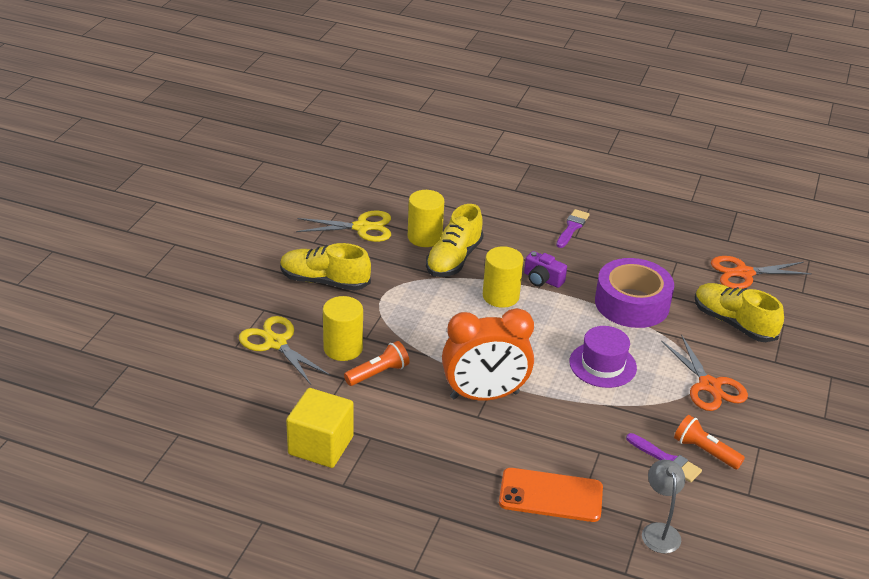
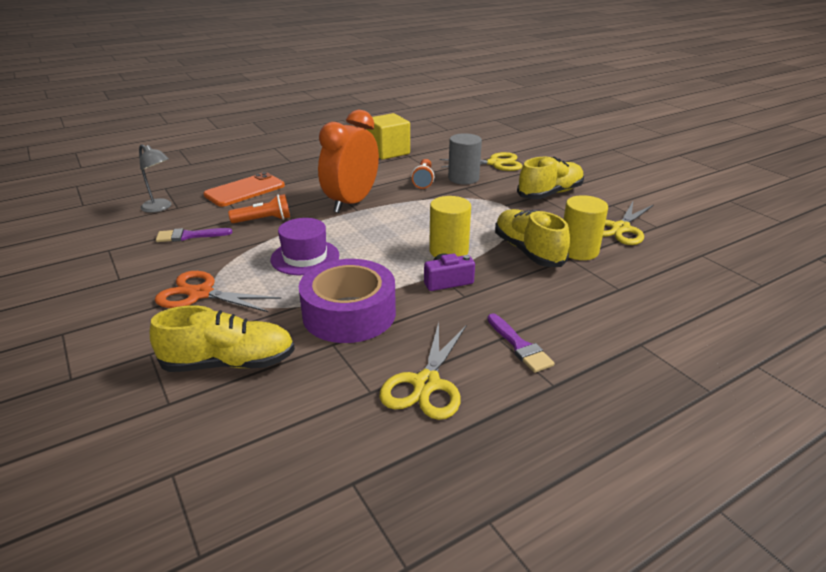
camera: 130 degrees right, 5 degrees down
(343, 348) = (463, 178): yellow cylinder -> grey cylinder
(645, 246) = (426, 384): none -> yellow scissors
(704, 451) = (164, 254): orange flashlight -> orange flashlight (264, 220)
(744, 273) = (276, 440): orange scissors -> none

